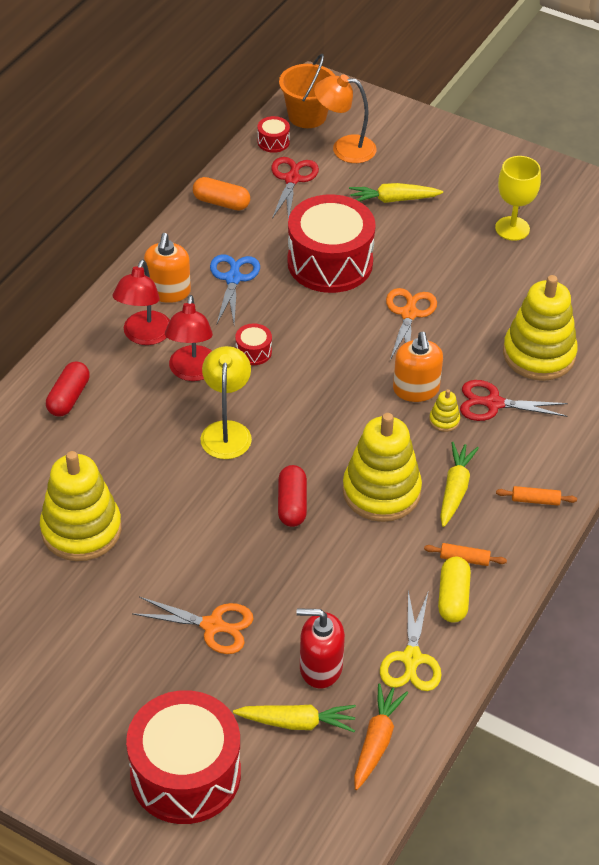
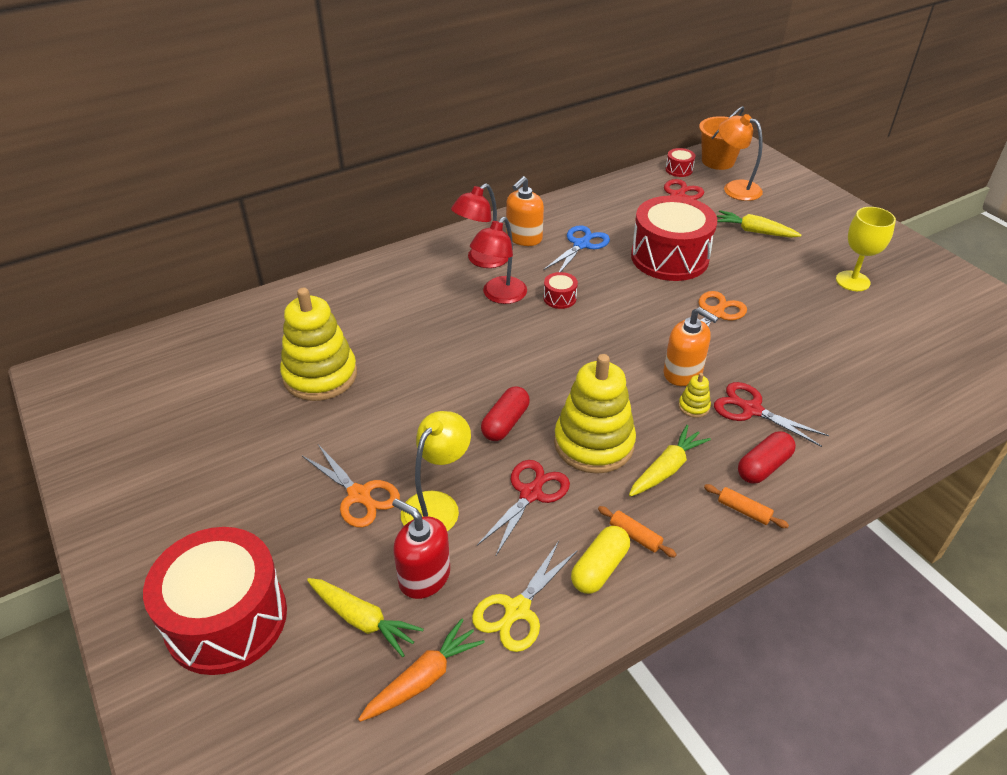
camera: 30 degrees right, 5 degrees down
(68, 397) = (391, 282): red capsule -> red capsule (763, 466)
(221, 203) = (609, 195): orange capsule -> none
(226, 431) = (493, 346): yellow lamp -> yellow lamp (437, 505)
(358, 560) = (530, 494): none -> red scissors
(416, 389) = (683, 373): orange soap dispenser -> orange soap dispenser turned 75 degrees counterclockwise
(539, 354) = (822, 385): yellow stacking toy -> none

